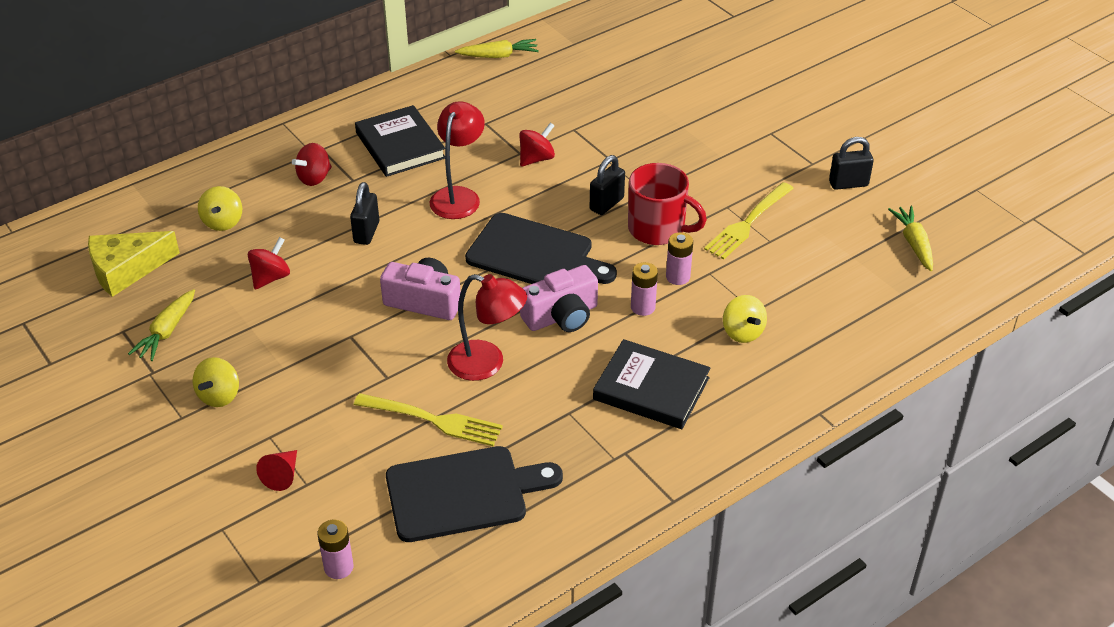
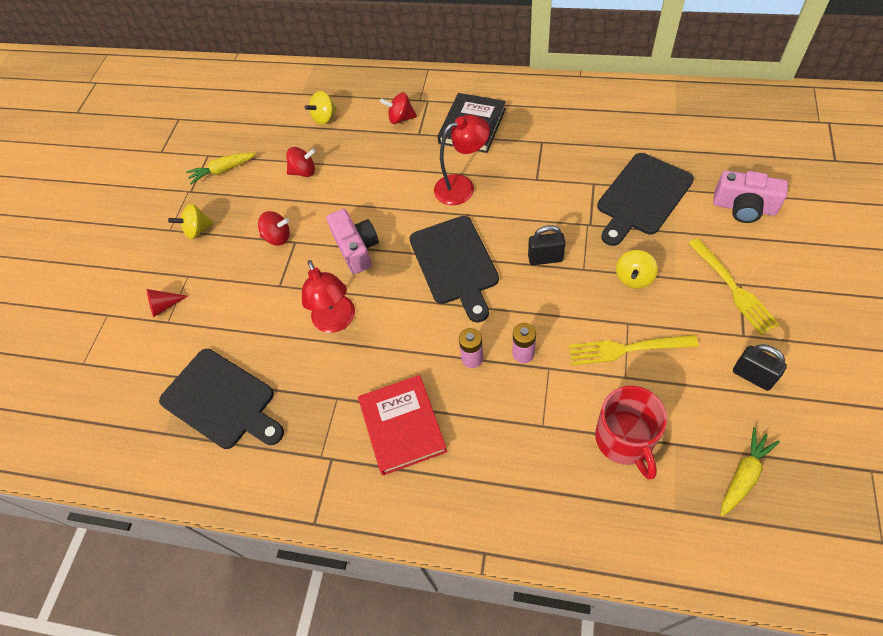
camera: 55 degrees right, 15 degrees up
(126, 269) = (251, 117): yellow cheese -> none
(338, 567) = (119, 389): pink battery -> none
(366, 232) = (383, 176): black padlock -> none
(433, 420) = (266, 336): yellow fork -> yellow fork (733, 288)
(498, 56) = (610, 94): yellow carrot -> none
(536, 158) = (542, 190): red spinning top -> red spinning top (278, 237)
(561, 316) = (416, 323): pink camera -> pink camera (744, 207)
(626, 117) = (642, 197): none -> black cutting board
(651, 388) = (402, 426): black book -> red book
(658, 229) = (556, 304): red mug -> red mug (624, 440)
(742, 332) = (512, 436): yellow spinning top -> yellow spinning top (634, 278)

